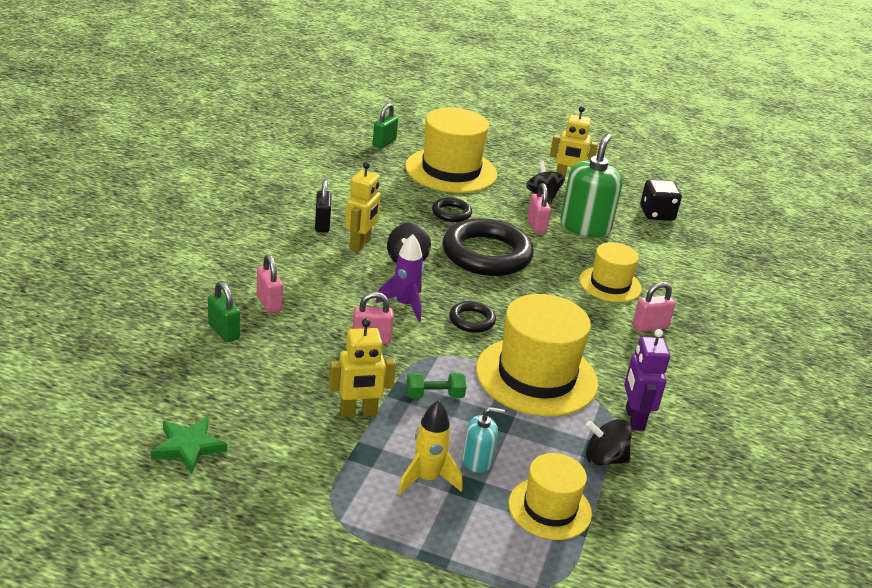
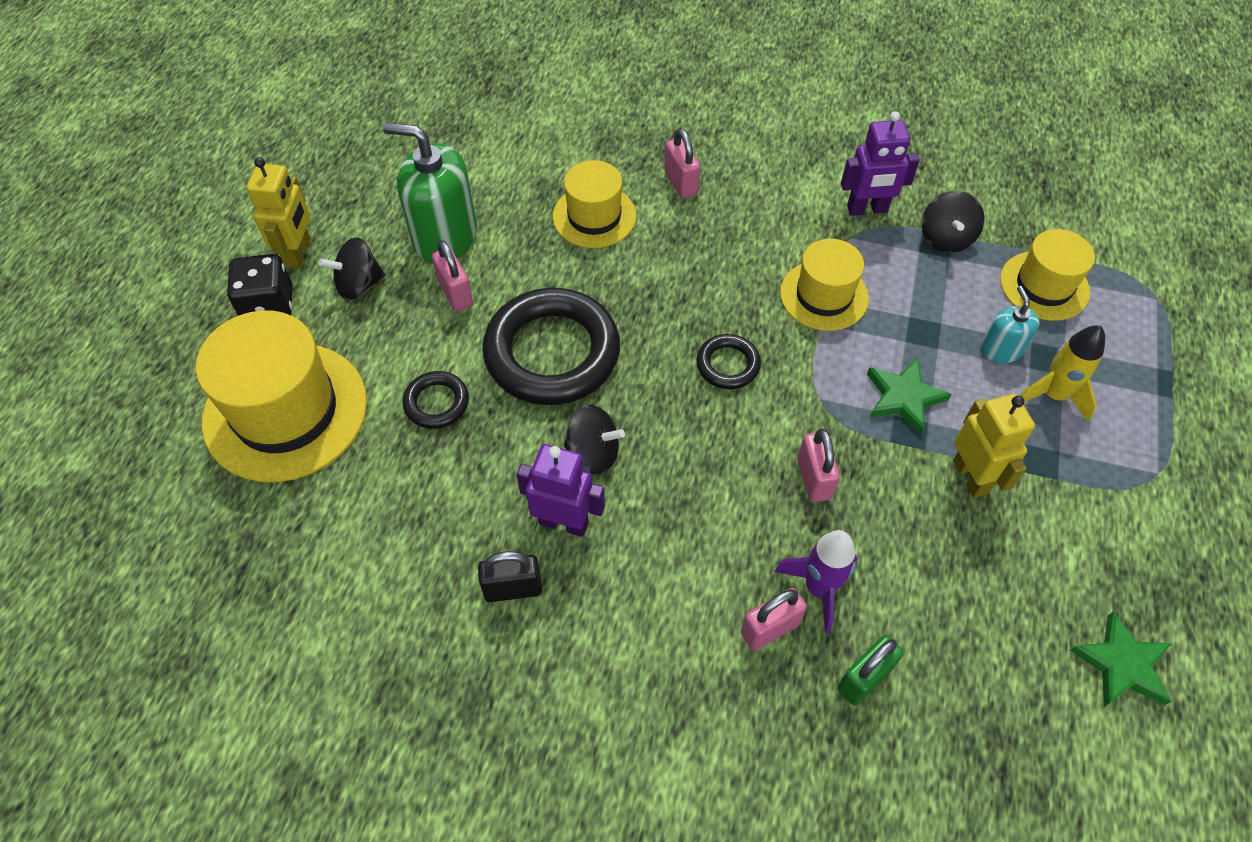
camera: 90 degrees left, 25 degrees up
(360, 244) = (564, 522): yellow robot -> purple robot
(384, 143) = (182, 526): green padlock -> none
(405, 305) = (716, 446): purple rocket -> purple rocket (818, 588)
(434, 395) = (903, 397): green dumbbell -> green star
(536, 226) = (455, 293): pink padlock -> pink padlock turned 75 degrees clockwise
(536, 376) = (824, 295): yellow hat -> yellow hat, size x0.59
(657, 214) = (391, 156): black dice -> black dice (268, 305)

